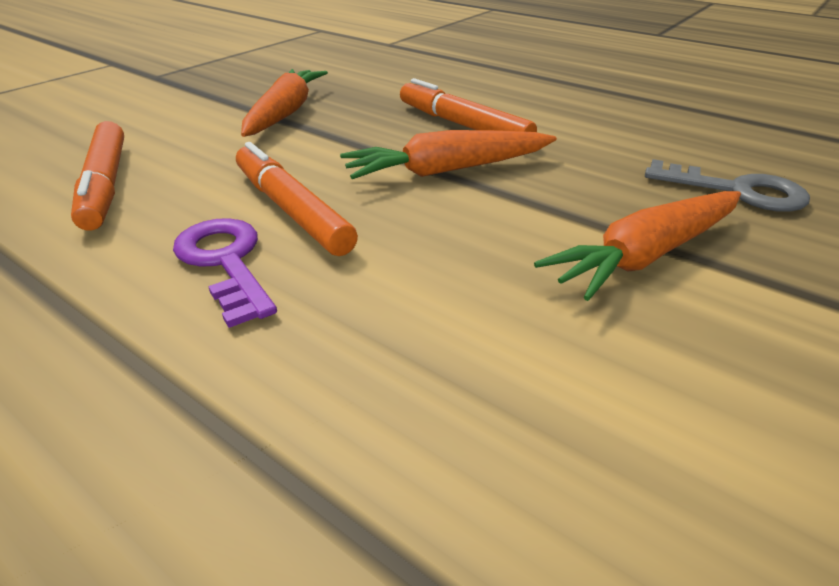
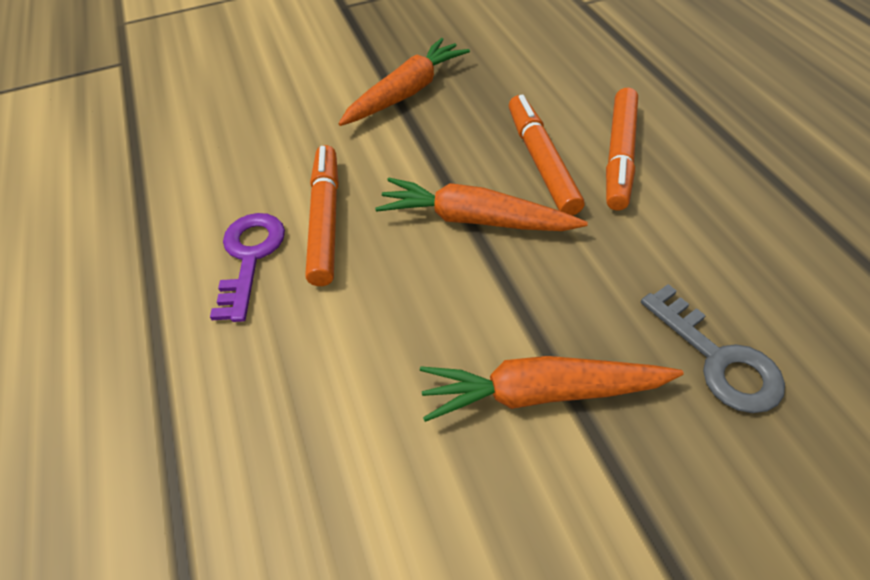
camera: 35 degrees right, 15 degrees up
(106, 185) = (231, 142): orange marker -> orange marker (620, 155)

